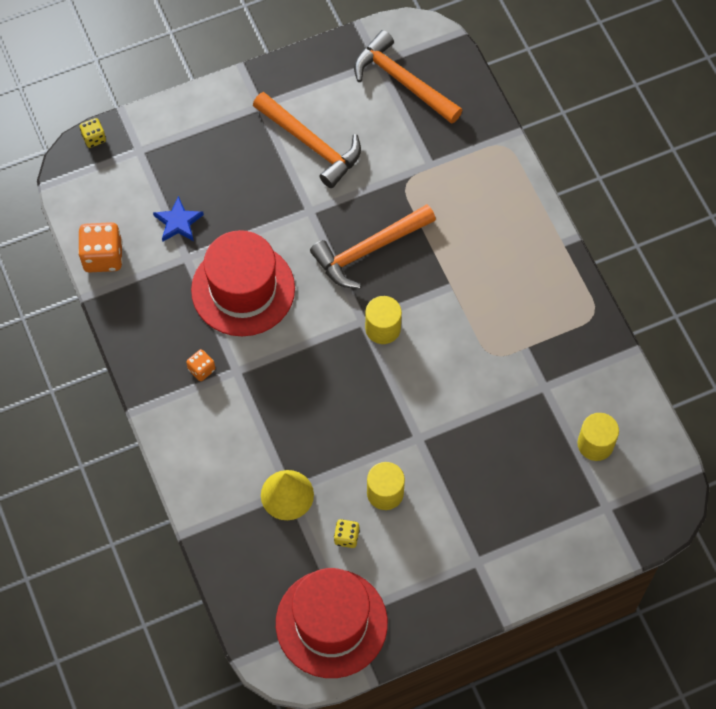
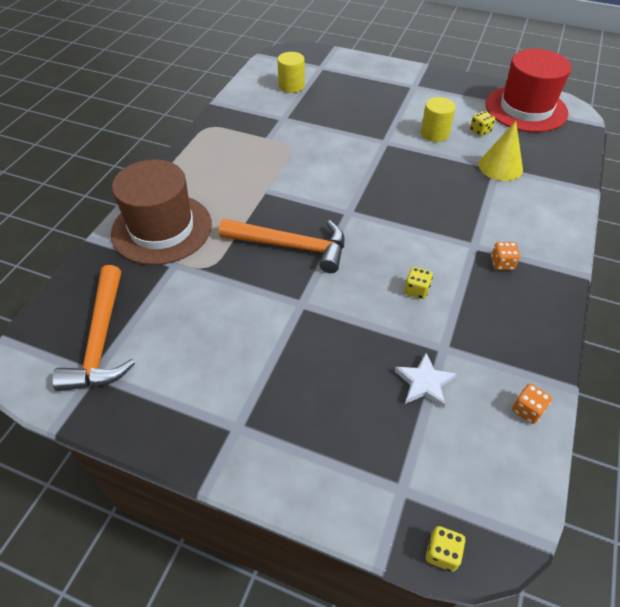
camera: 135 degrees left, 15 degrees down
(103, 256) = (527, 410): orange dice -> orange dice, size x0.54
(178, 222) = (424, 383): blue star -> white star
(243, 289) = (416, 290): red hat -> yellow dice
(311, 144) = (237, 353): orange hammer -> none
(383, 328) = (340, 200): yellow cylinder -> none
(480, 182) = (162, 228): none -> brown hat

